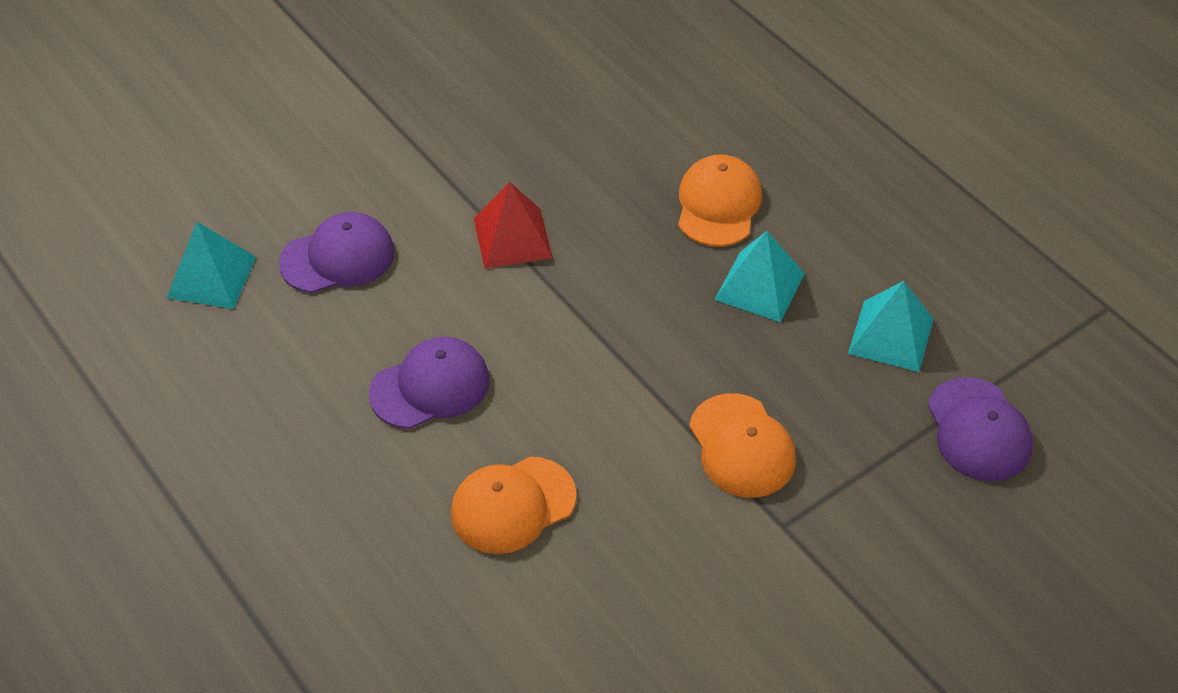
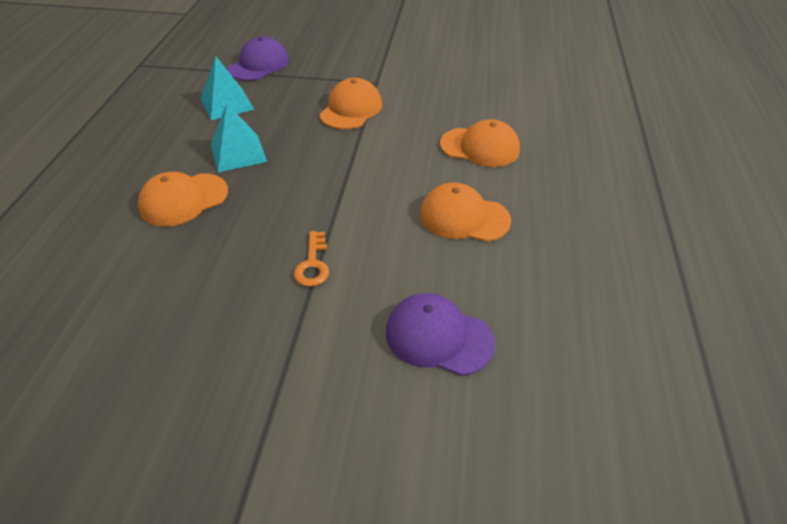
camera: 135 degrees left, 5 degrees down
(212, 277) = (550, 394): turquoise pyramid -> none
(430, 386) = (464, 217): purple cap -> orange cap
(513, 238) = (313, 264): red pyramid -> orange key

